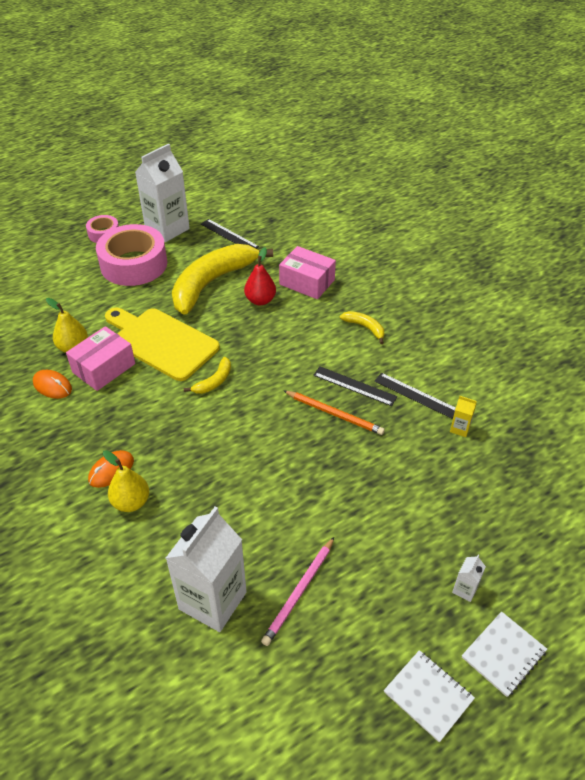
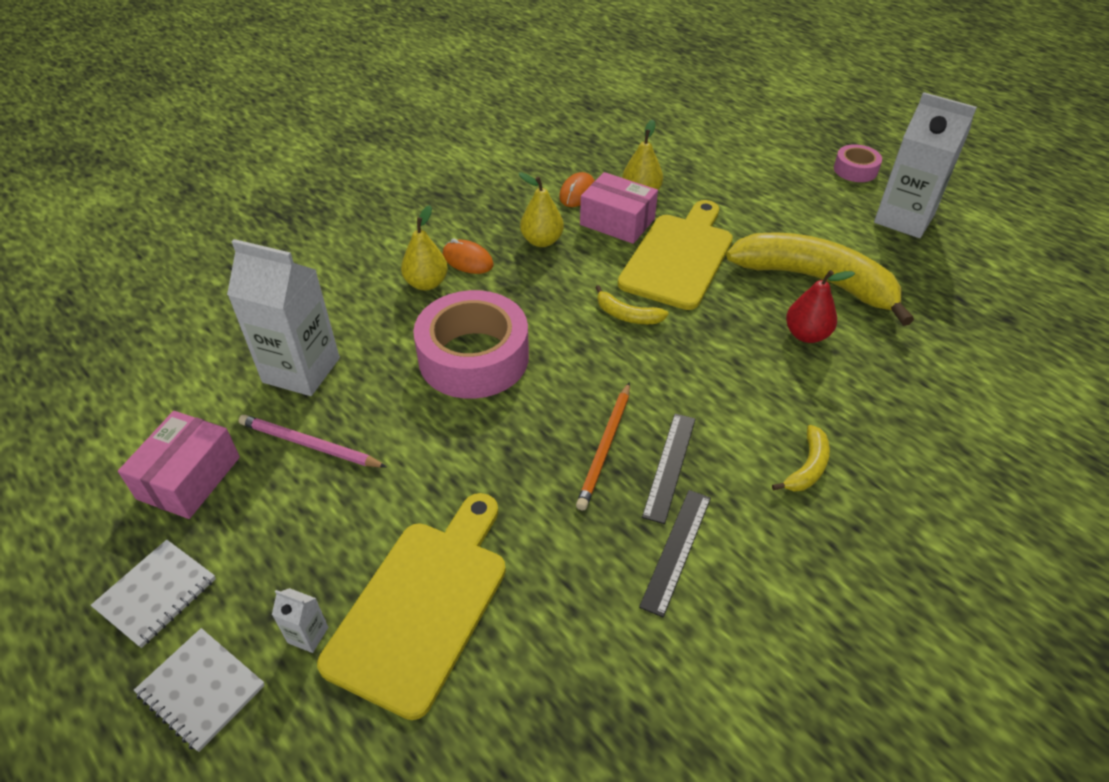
camera: 80 degrees right, 0 degrees up
(107, 418) = (542, 241): none -> yellow pear
(134, 264) = (811, 206): pink tape -> pink tape (473, 357)
(229, 235) = (934, 279): black ruler -> none
(307, 282) = (878, 381): pink box -> pink box (189, 478)
(445, 523) = (422, 605): none -> yellow cutting board
(460, 428) = (619, 621): yellow carton -> none

